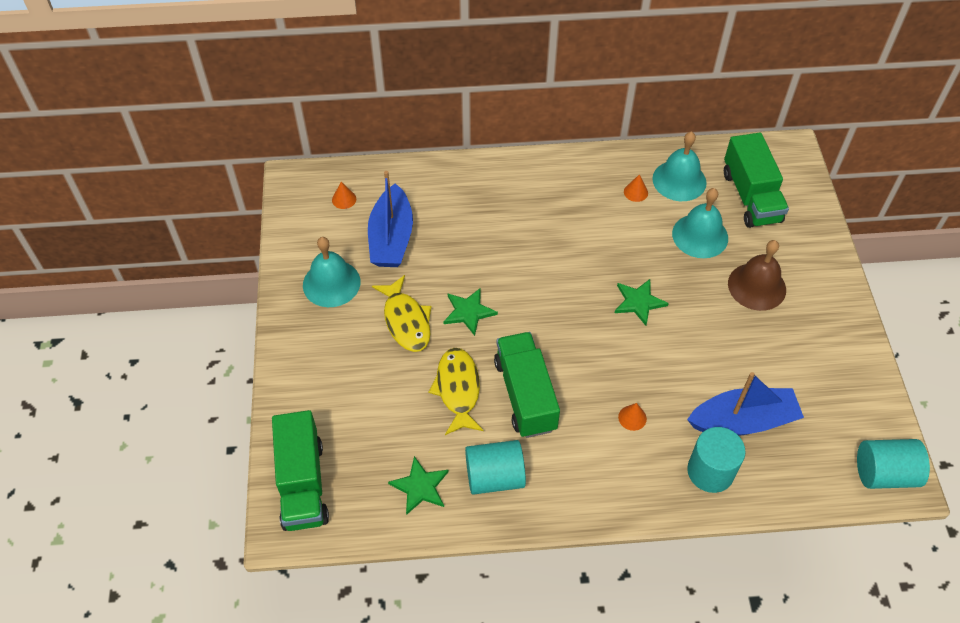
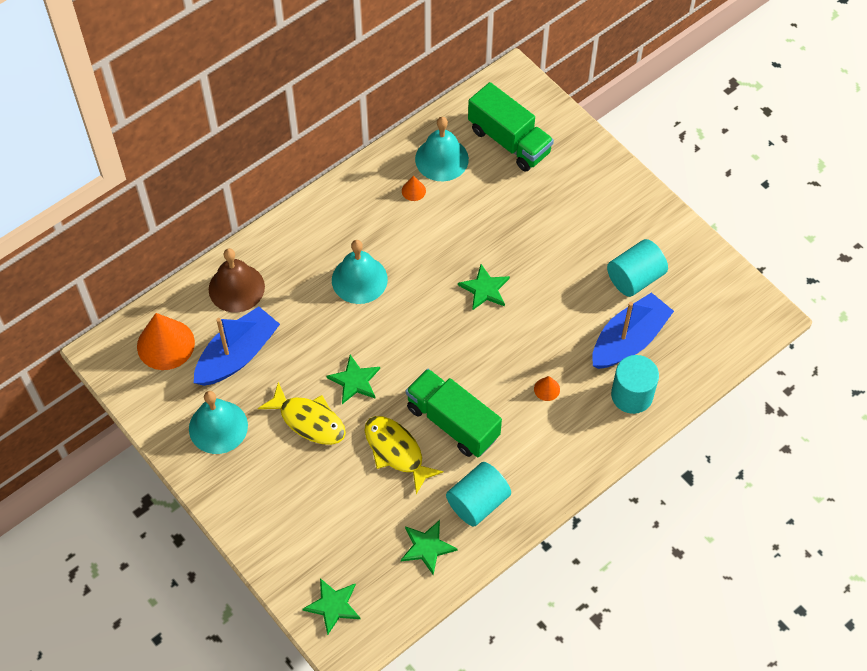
camera: 35 degrees left, 5 degrees up
(303, 484) = (333, 605): green truck -> green star
(344, 199) = (165, 344): orange cone -> orange cone, size x2.24
(391, 238) = (237, 355): blue boat -> blue boat turned 105 degrees counterclockwise
(700, 235) = (492, 201): turquoise bell -> turquoise bell (359, 279)
(757, 286) = (566, 220): brown bell -> brown bell (236, 288)
(884, 473) = (752, 318): turquoise cylinder -> turquoise cylinder (635, 278)

